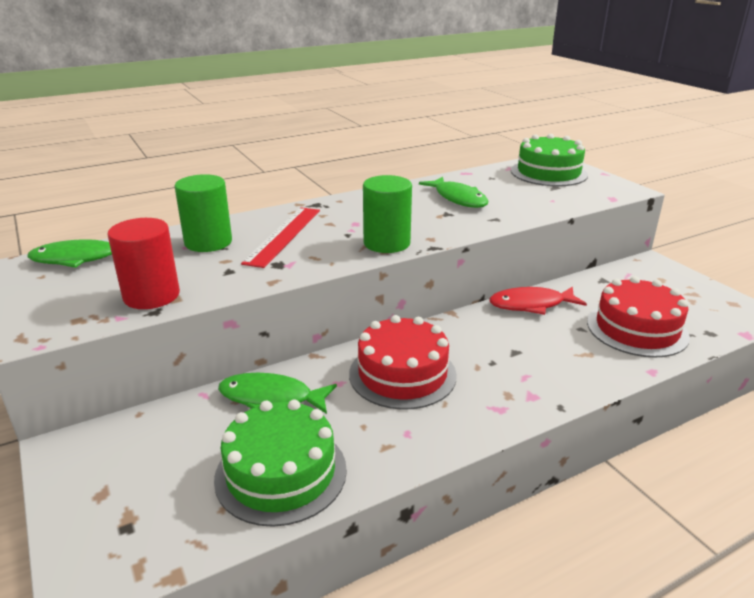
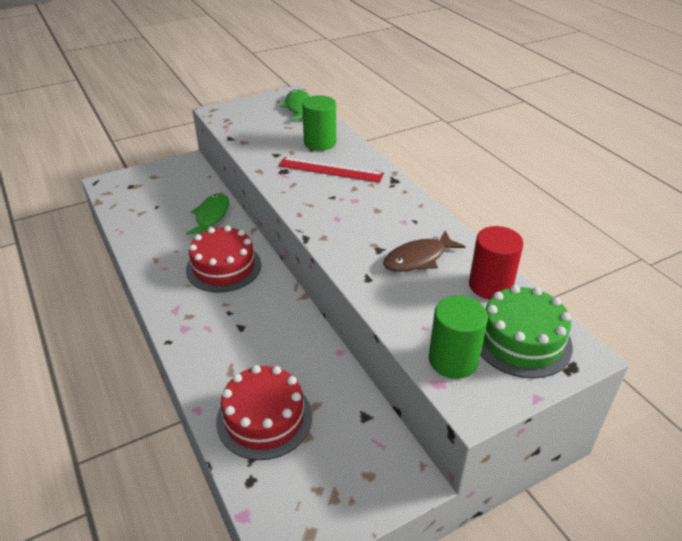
camera: 90 degrees right, 10 degrees up
(151, 296) = (248, 135): red cylinder -> red cylinder (490, 285)
(281, 473) = (147, 224): green cake -> none
(386, 243) = (314, 215): green cylinder -> green cylinder (453, 360)
(458, 198) = (418, 258): green fish -> brown fish
(531, 305) = (314, 348): red fish -> none

